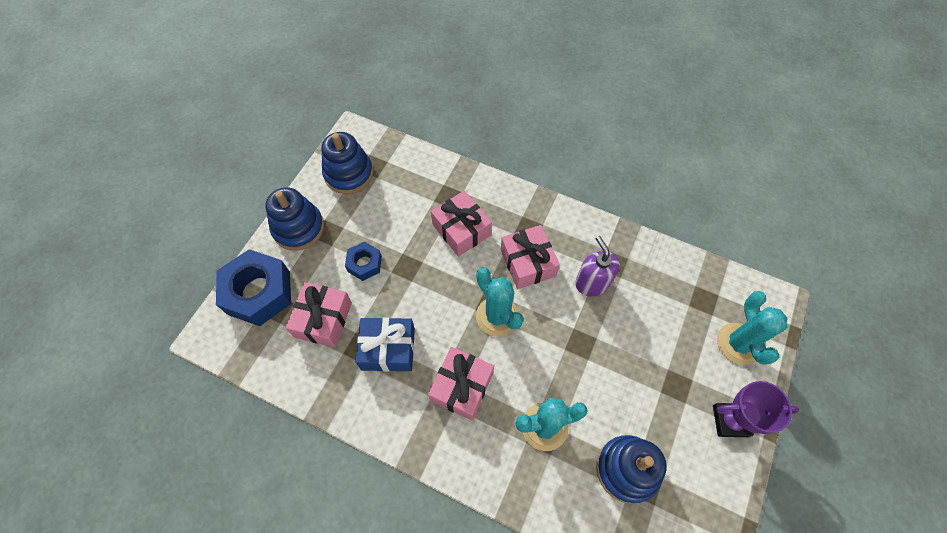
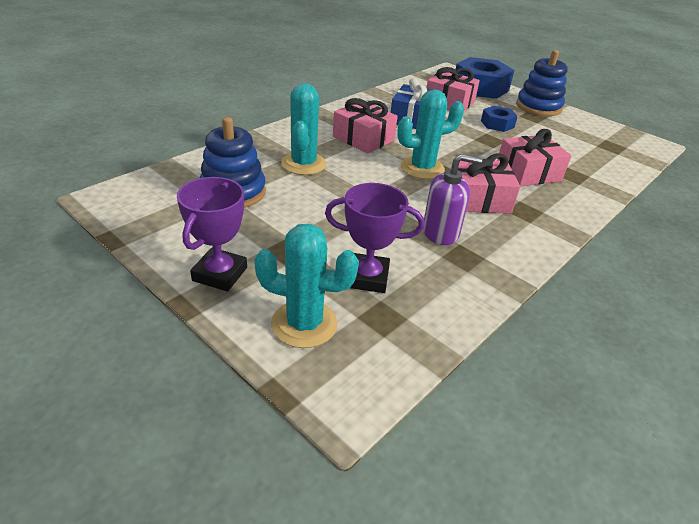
camera: 105 degrees right, 25 degrees down
(349, 174) = (600, 134): blue stacking toy -> none
(673, 319) = (367, 277): none -> purple trophy

